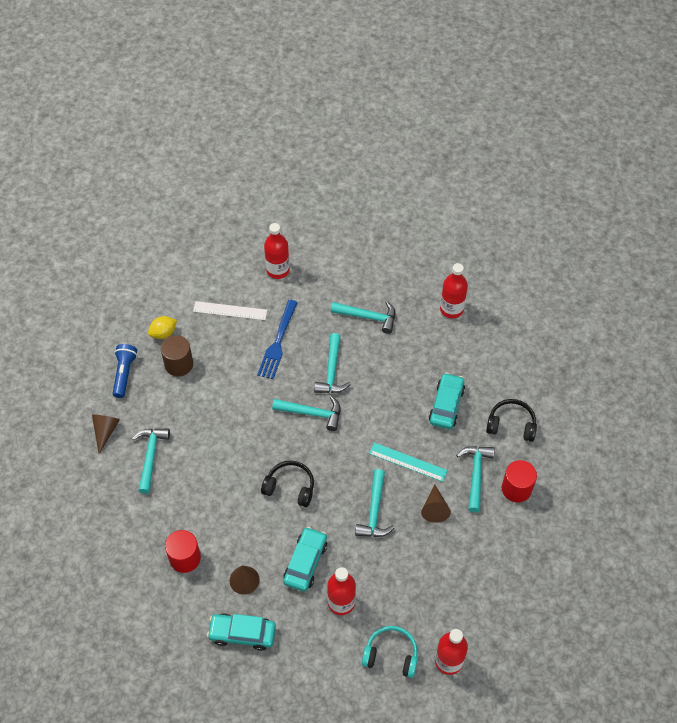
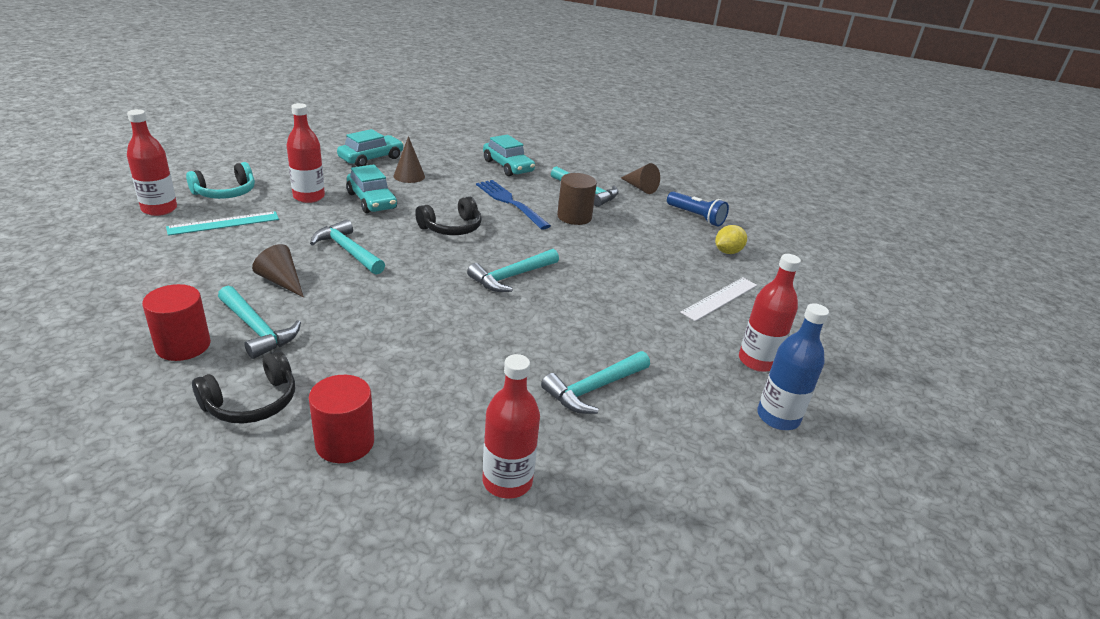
camera: 125 degrees right, 25 degrees down
(163, 333) = (727, 252): yellow lemon -> yellow lemon turned 45 degrees clockwise
(179, 364) = (675, 242): brown cylinder -> brown cylinder (574, 217)
(185, 558) = (470, 167): red cylinder -> red cylinder (345, 443)
(278, 342) = (636, 304): blue fork -> blue fork (510, 202)
(316, 246) = (778, 417): none -> blue bottle
(331, 371) = (547, 316): turquoise hammer -> none
(408, 462) = (357, 297): turquoise ruler -> turquoise ruler (224, 223)
(446, 405) = (372, 367): turquoise car -> turquoise car (508, 166)

